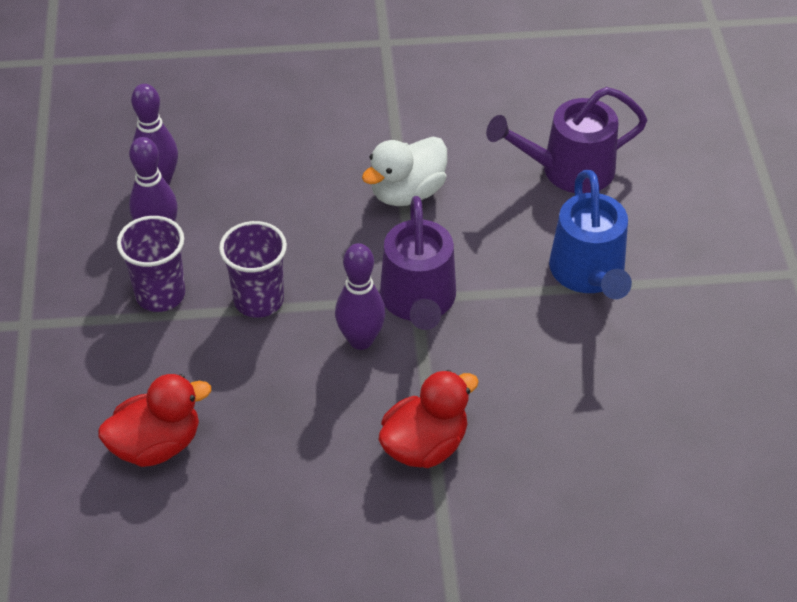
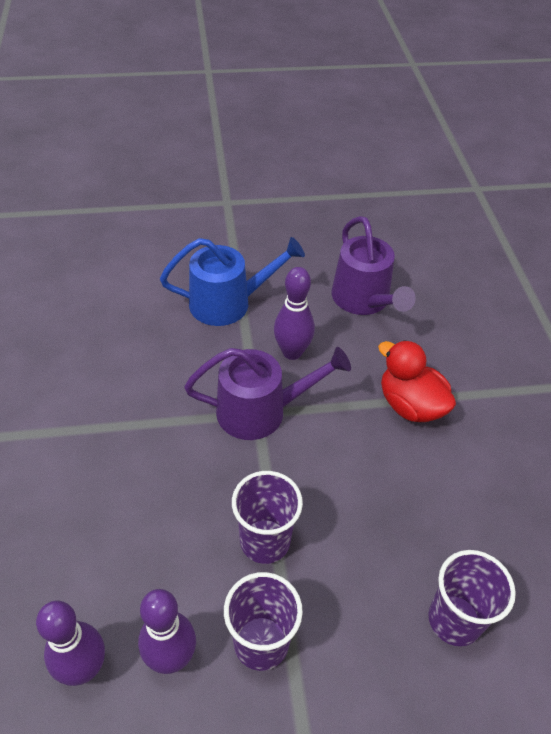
camera: 95 degrees left, 0 degrees up
(156, 445) = (454, 620): red duck -> purple cup
(361, 340) = (307, 452): purple bowling pin -> purple bowling pin (292, 352)
(407, 192) = (128, 421): white duck -> none
(569, 170) = (113, 310): purple watering can -> purple watering can (364, 300)

